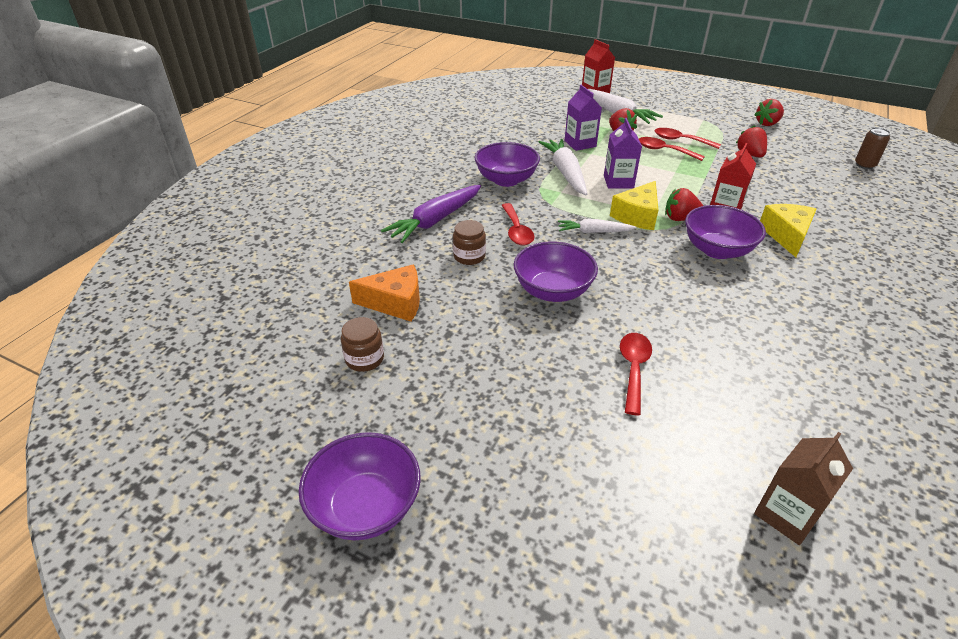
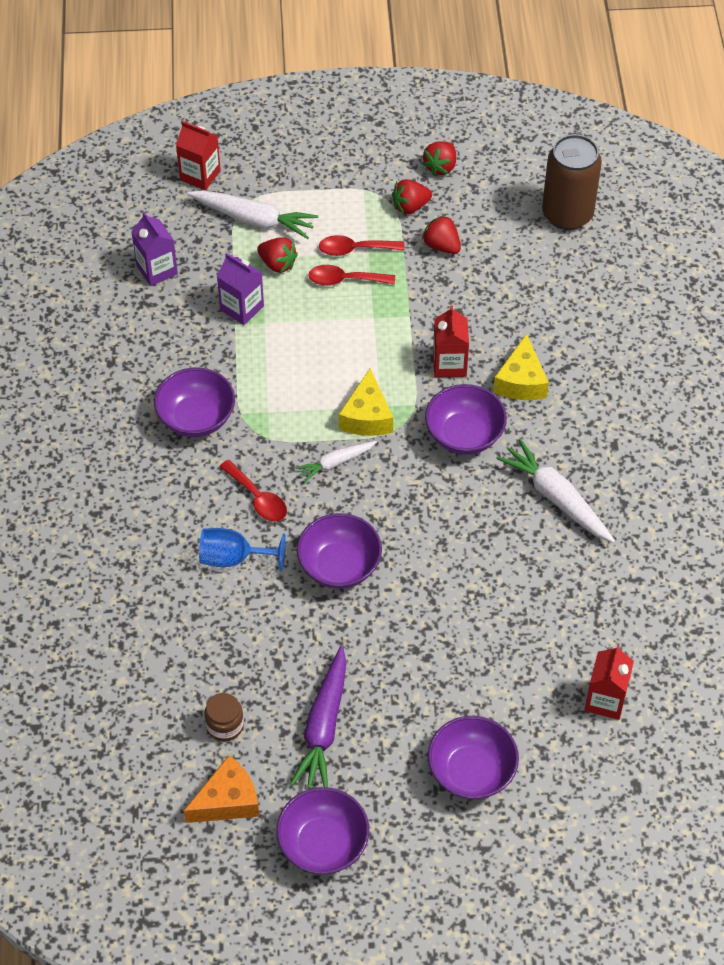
camera: 30 degrees left, 15 degrees up
(395, 303) = (205, 652): orange cheese -> orange cheese (227, 800)
(435, 220) = (164, 522): purple carrot -> purple carrot (324, 726)
(469, 256) = (233, 558): brown jar -> blue goblet
(565, 173) = (255, 374): white carrot -> white carrot (556, 498)
(579, 514) = (471, 771): none -> purple bowl
(618, 182) = (321, 365): purple carton -> purple carton (157, 270)
(633, 369) = (451, 623): red spoon -> none
(680, 218) = (411, 401): red strawberry -> red strawberry (410, 207)
(786, 235) = (521, 381): yellow cheese -> yellow cheese turned 150 degrees counterclockwise
(787, 514) = (605, 700): brown carton -> red carton
(864, 165) = (567, 214): brown can -> brown can, size x2.10

